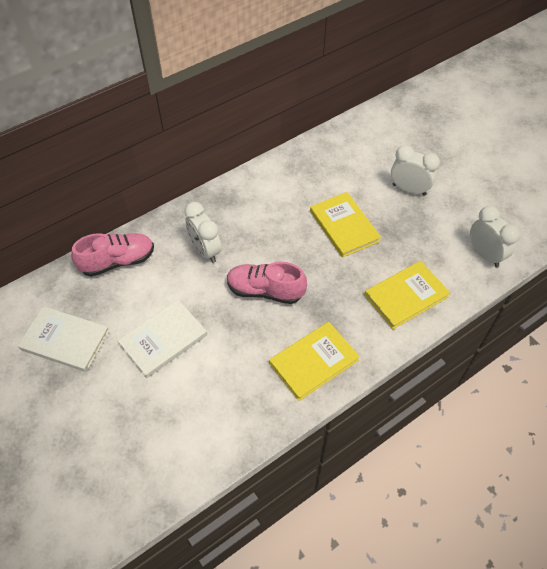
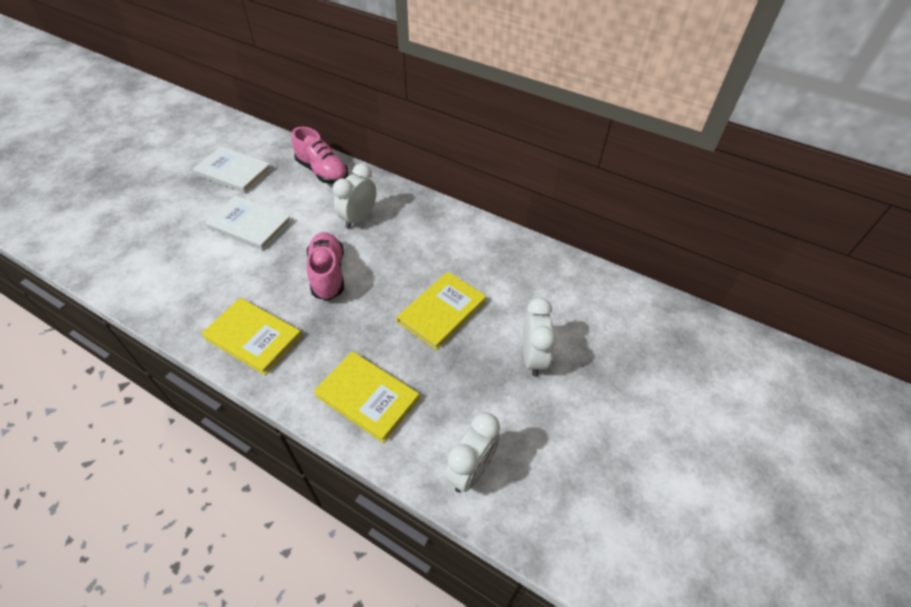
camera: 65 degrees right, 5 degrees down
(65, 340) = (233, 172): white book -> white book turned 60 degrees counterclockwise

